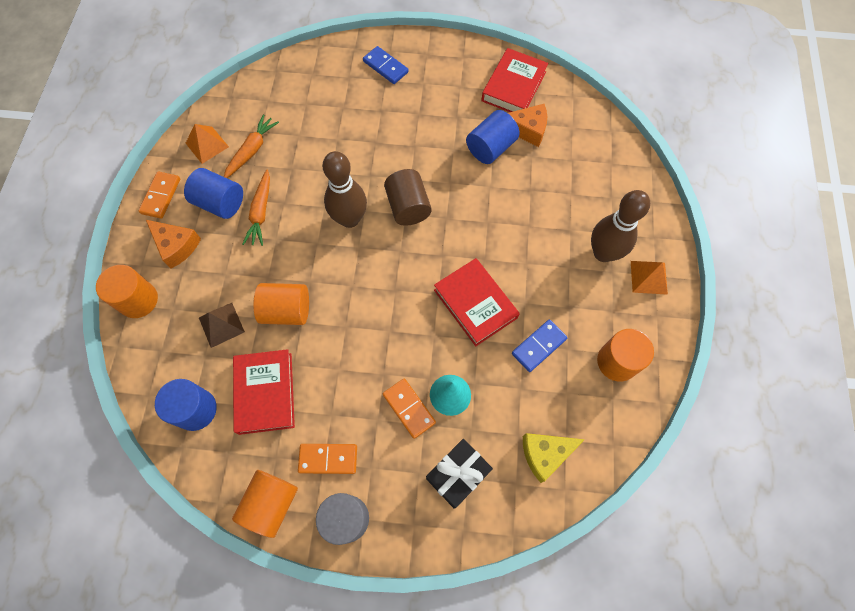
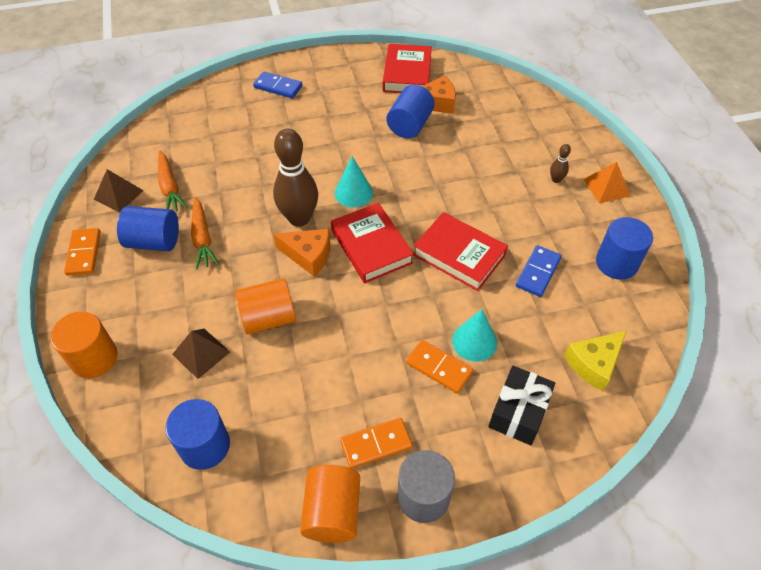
camera: 20 degrees left, 15 degrees down
(176, 246) = (120, 294): orange cheese -> orange cheese (308, 255)
(207, 145) = (118, 194): orange pyramid -> brown pyramid
(252, 150) = (170, 187): orange carrot -> orange carrot turned 150 degrees clockwise
(265, 393) = (278, 403): red book -> red book (371, 246)
(408, 207) = (353, 193): brown cylinder -> turquoise cone
(603, 253) = (556, 180): brown bowling pin -> brown bowling pin, size x0.43
(617, 361) = (616, 263): orange cylinder -> blue cylinder

